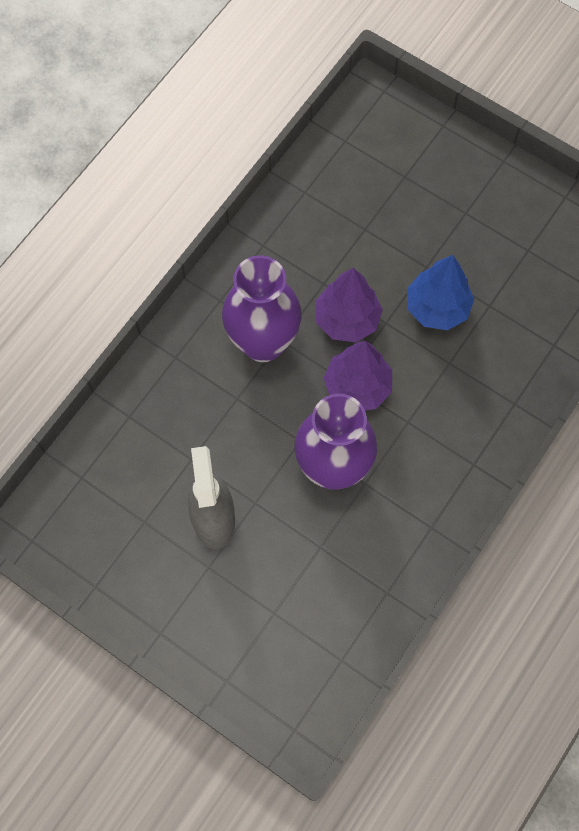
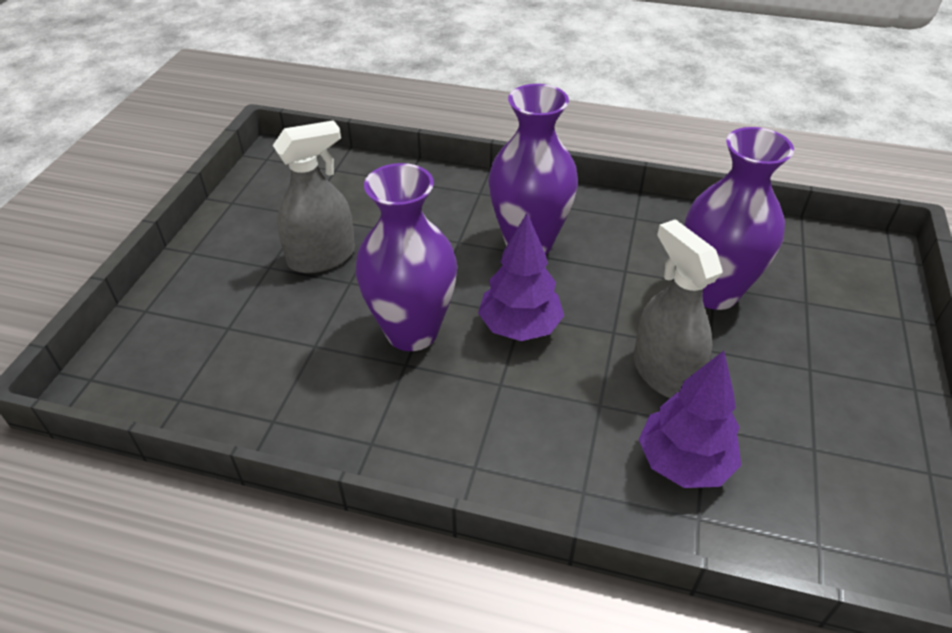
camera: 70 degrees right, 25 degrees down
(347, 319) = (595, 298): purple tree -> purple tree (684, 463)
(371, 233) = (713, 292): none -> purple vase
(437, 308) = (664, 373): blue tree -> grey spray bottle

